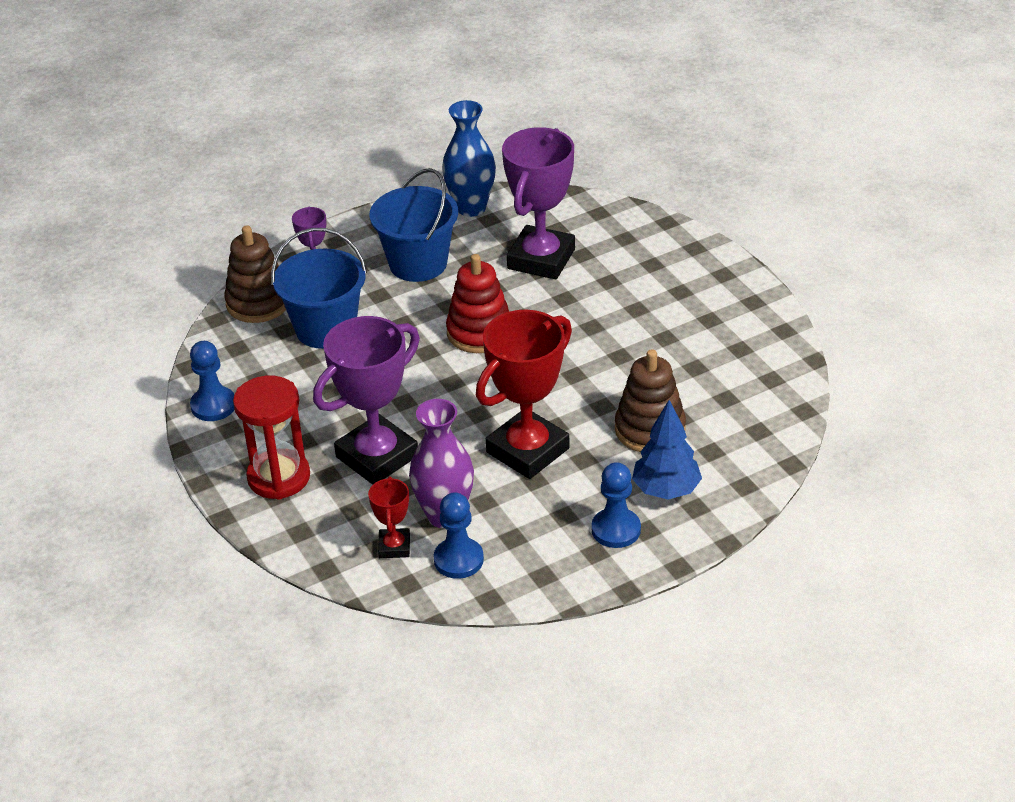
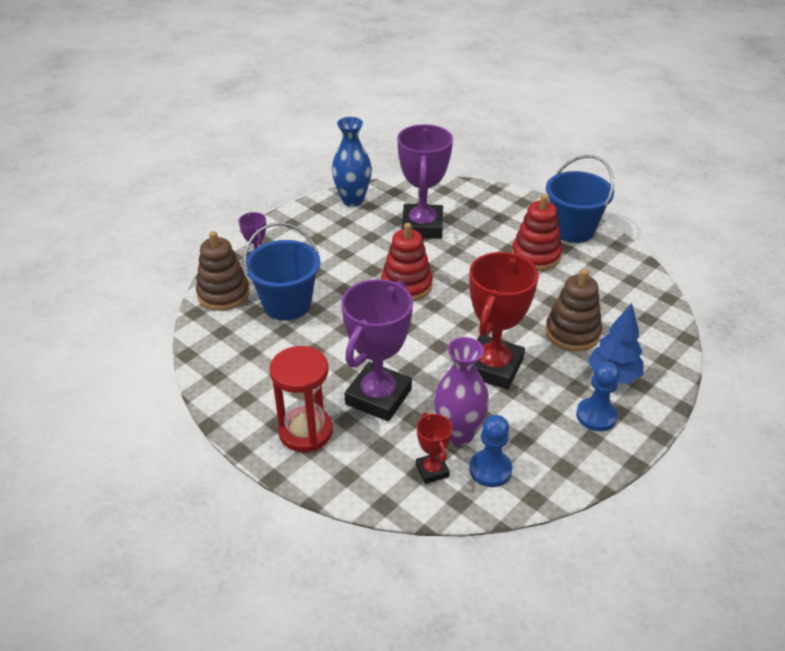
camera: 20 degrees left, 0 degrees up
(213, 405) = (222, 382): blue pawn -> none
(418, 263) = (334, 244): blue bucket -> blue bucket (572, 229)
(665, 324) = (536, 256): none -> red stacking toy

